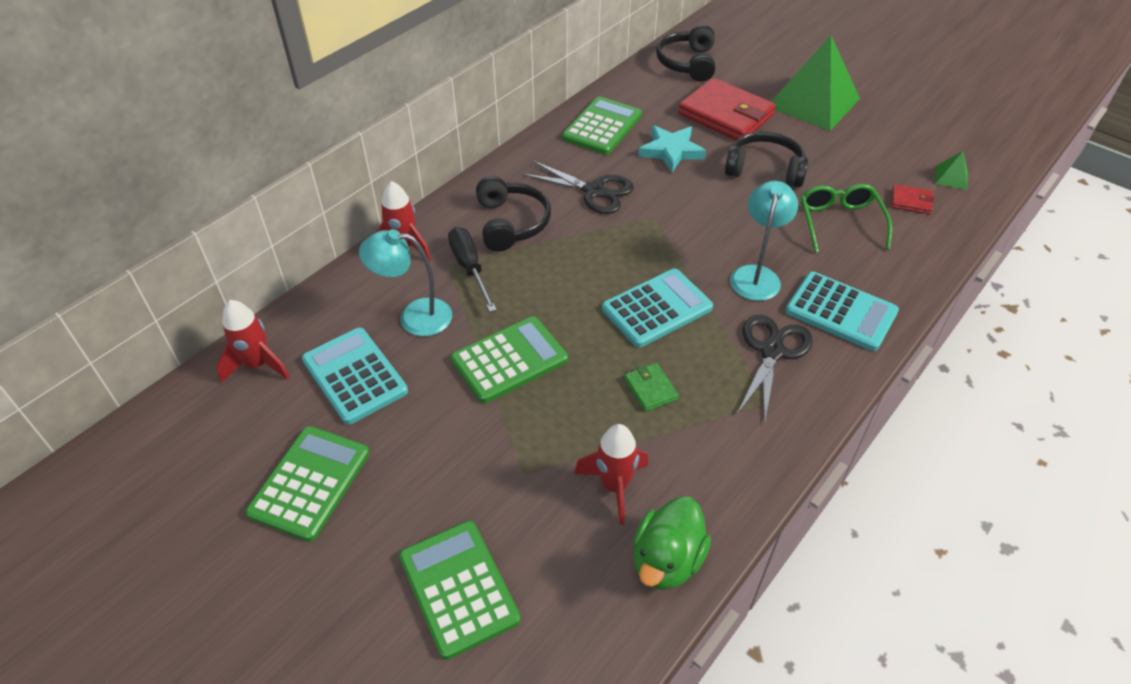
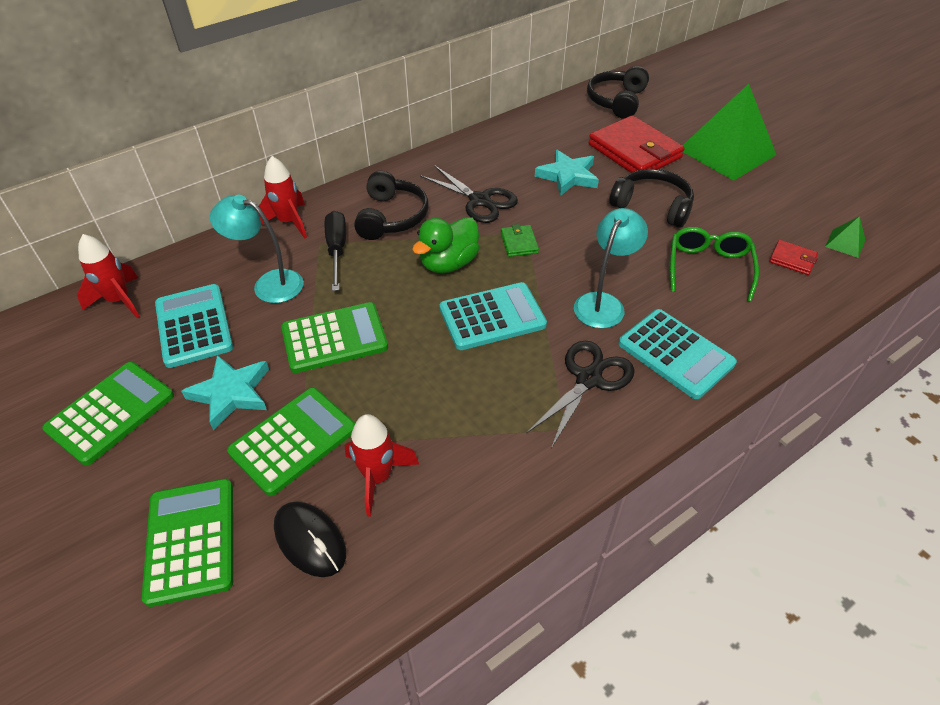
camera: 15 degrees right, 0 degrees up
(429, 436) = (231, 393): none -> turquoise star
(576, 560) = (310, 540): none -> black mouse
(602, 127) = (512, 145): green calculator -> green calculator (293, 440)
(650, 389) = (453, 391): green wallet -> green wallet (519, 243)
(666, 560) = (396, 562): green duck -> green duck (448, 263)

